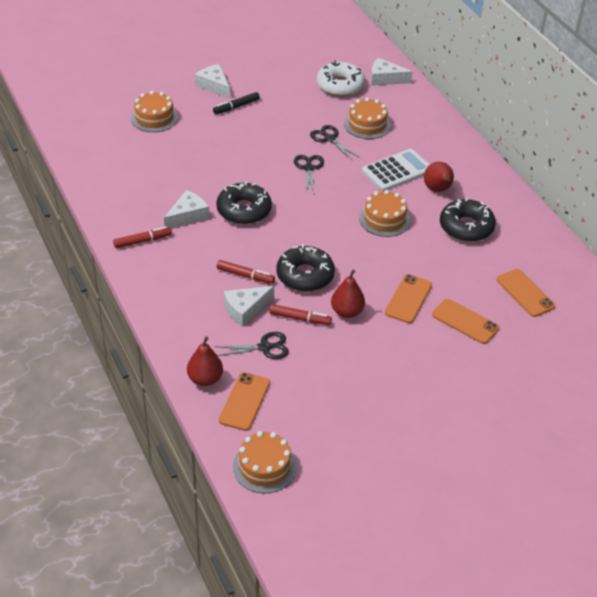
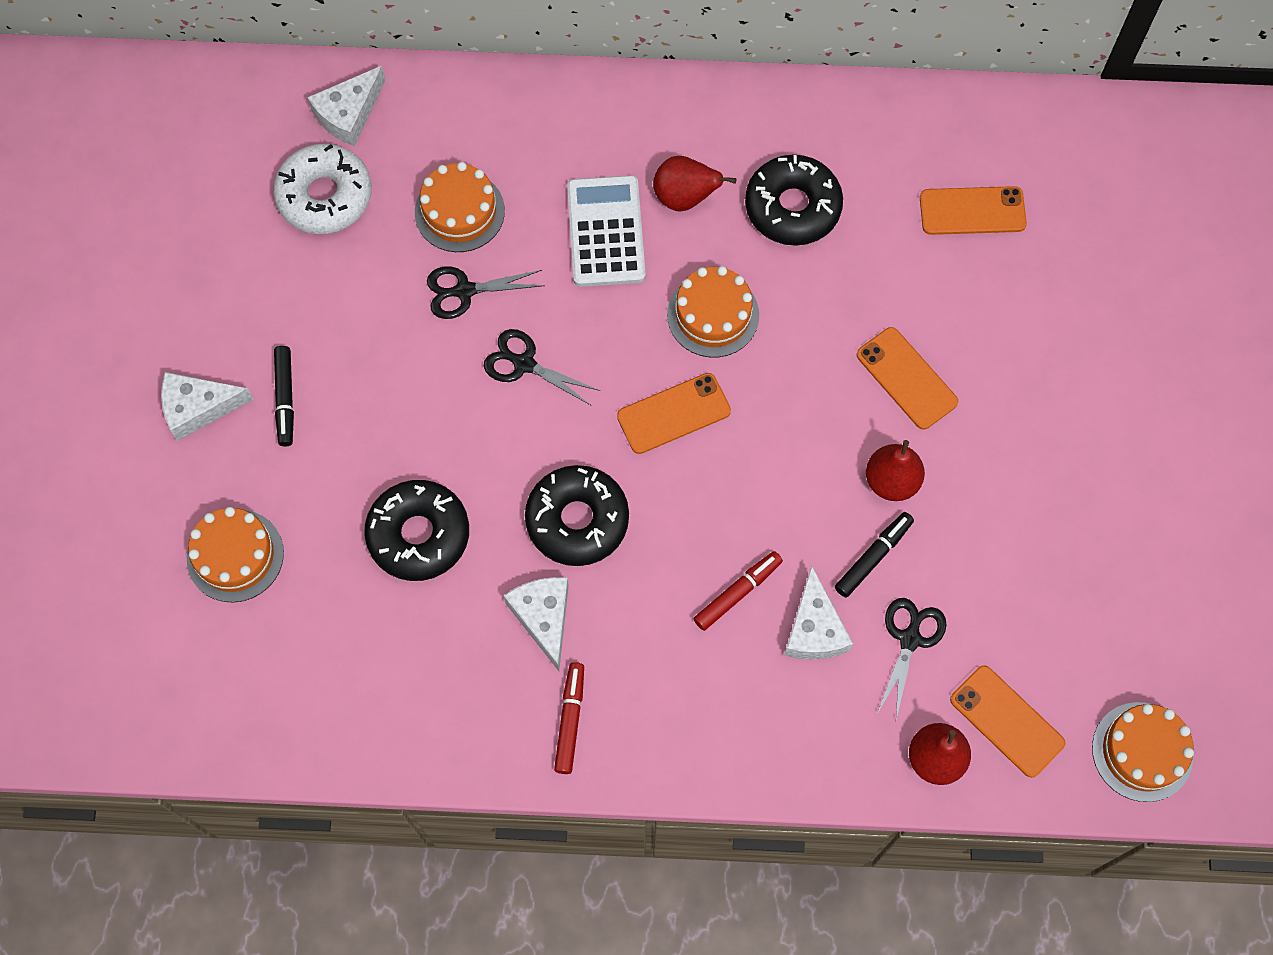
camera: 60 degrees left, 25 degrees up
(300, 318) = (873, 557): red marker -> black marker
(305, 275) = (782, 502): black donut -> black donut (418, 535)
(465, 321) = (990, 326): orange phone -> orange phone (673, 413)

